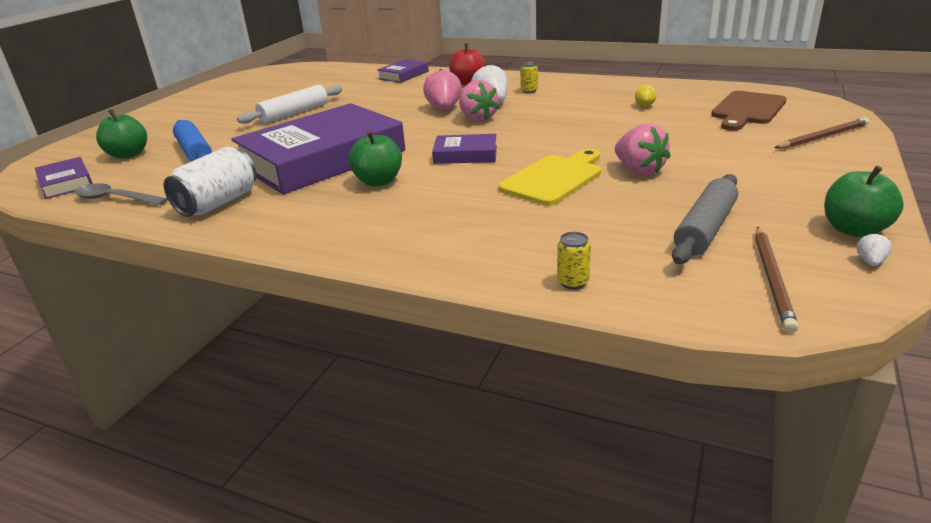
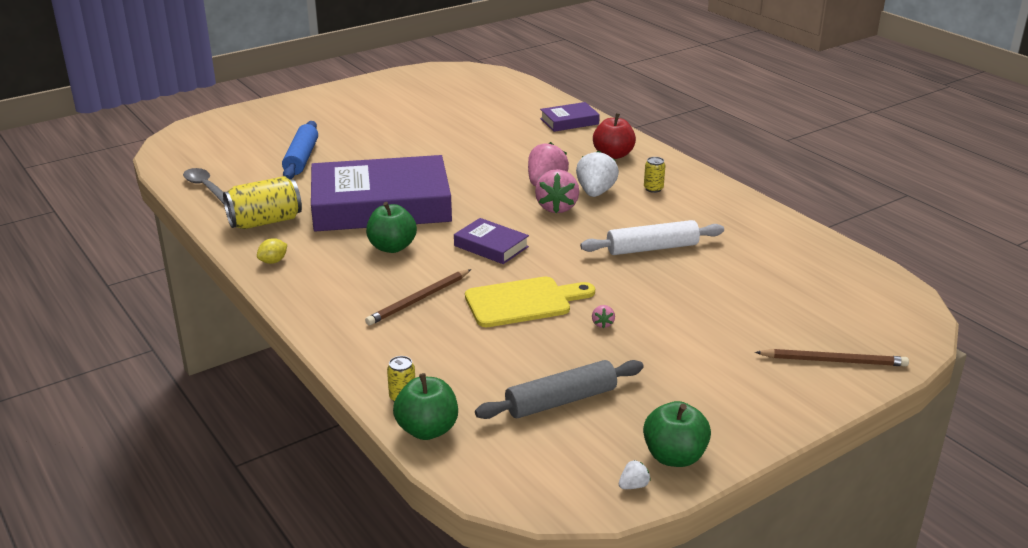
camera: 30 degrees right, 0 degrees up
(66, 183) = (191, 158): purple book -> none
(128, 155) = (255, 143): green apple -> green apple (427, 430)
(218, 203) = (265, 221): white can -> yellow can
(294, 113) = (419, 139): white rolling pin -> white rolling pin (652, 248)
(639, 170) = (602, 324): pink strawberry -> pink strawberry, size x0.45
(644, 105) = (731, 252): yellow lemon -> yellow lemon (273, 261)
(747, 110) = (822, 298): brown cutting board -> none
(772, 279) = (537, 462): brown pencil -> brown pencil (418, 300)

